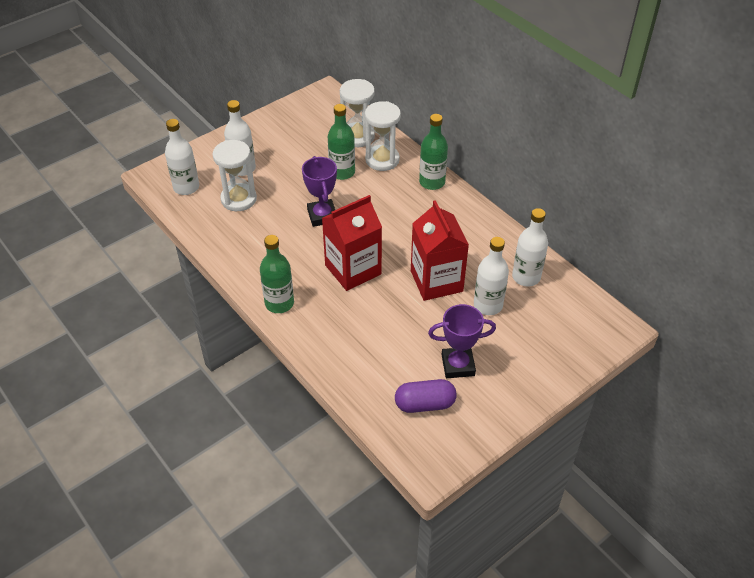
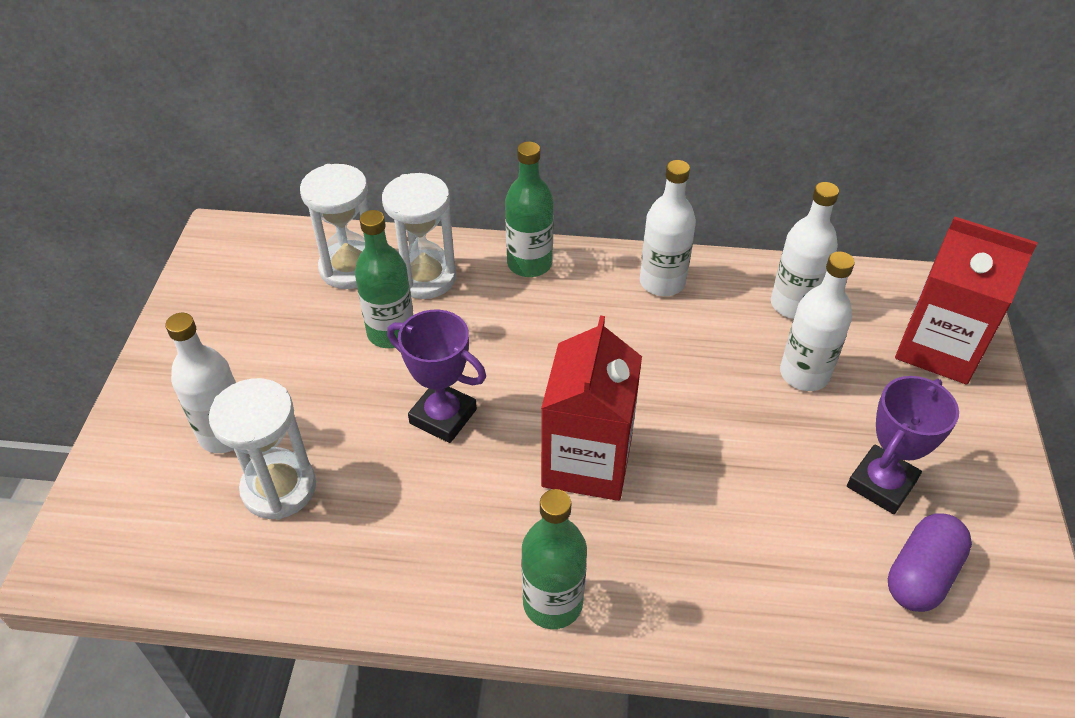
camera: 45 degrees left, 0 degrees up
(186, 187) = (159, 536): white bottle -> white bottle (662, 282)
(436, 281) = (708, 391): red carton -> red carton (938, 348)

